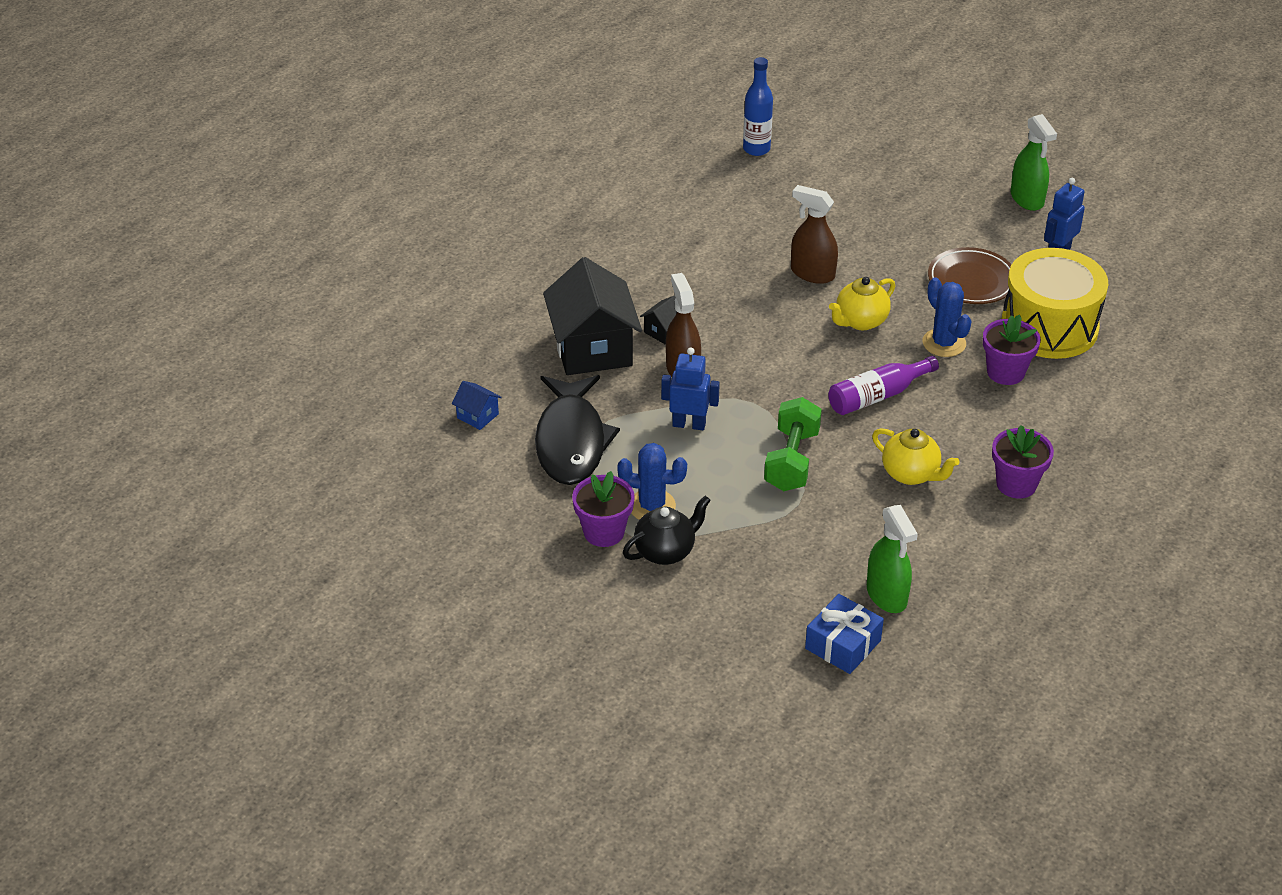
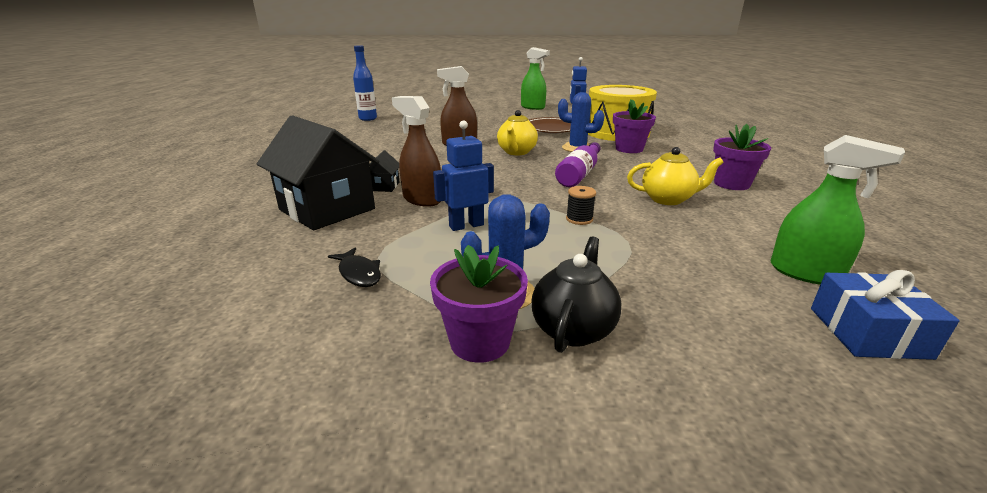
camera: 35 degrees left, 15 degrees down
(477, 416) = (219, 290): blue house -> none
(571, 441) = (359, 273): black fish -> black fish, size x0.41
(791, 461) = (579, 219): green dumbbell -> black spool

